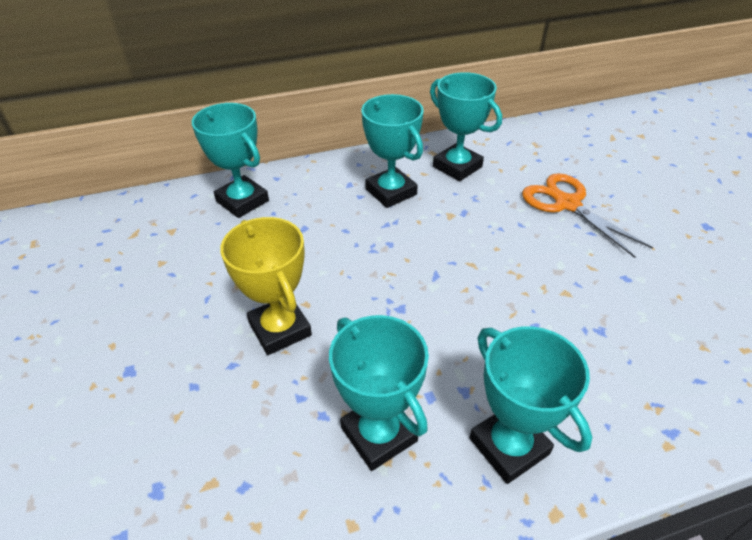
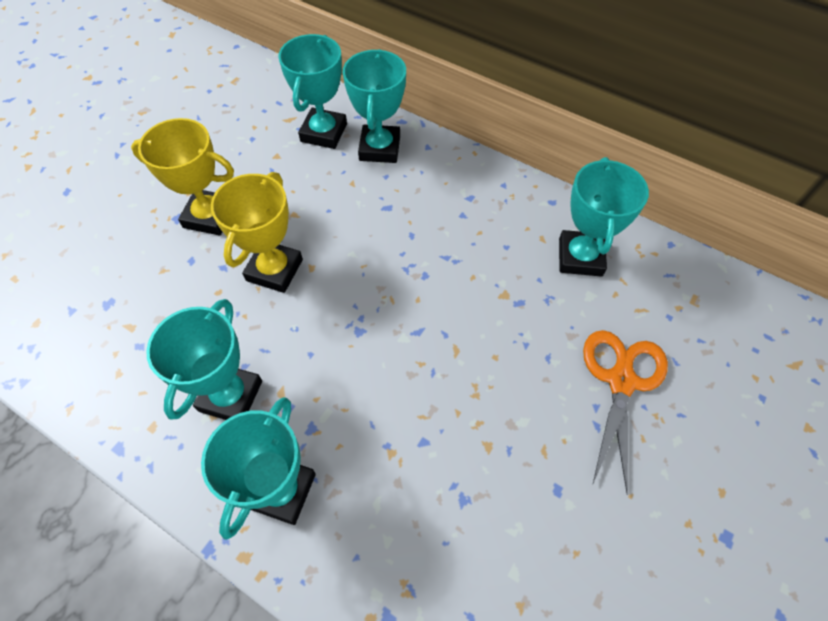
camera: 50 degrees right, 15 degrees up
(162, 344) = (210, 216): none -> yellow trophy
(391, 192) = (490, 232): turquoise trophy -> turquoise trophy (324, 133)

